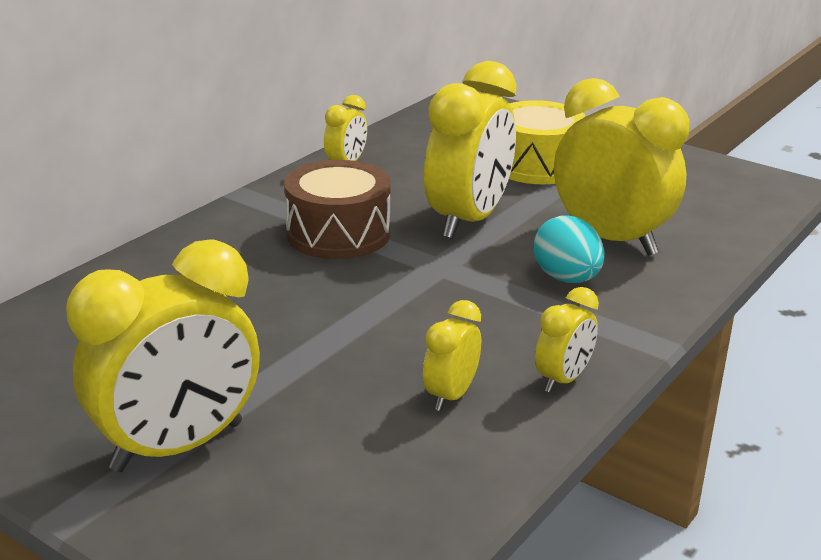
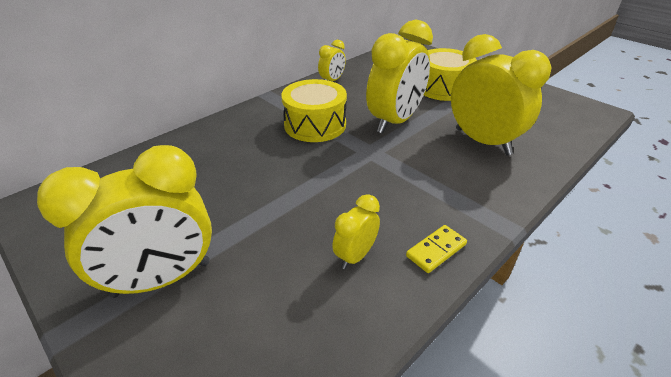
camera: 10 degrees right, 10 degrees up
(338, 234) = (315, 125): brown drum -> yellow drum
(563, 380) = (436, 250): yellow clock -> yellow domino
(567, 279) = (450, 168): turquoise egg -> none

